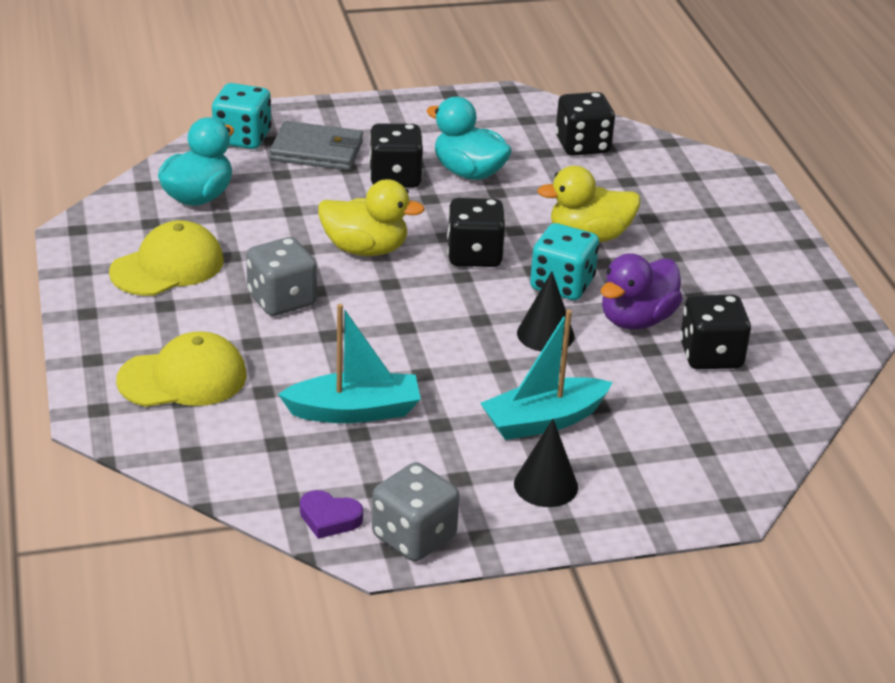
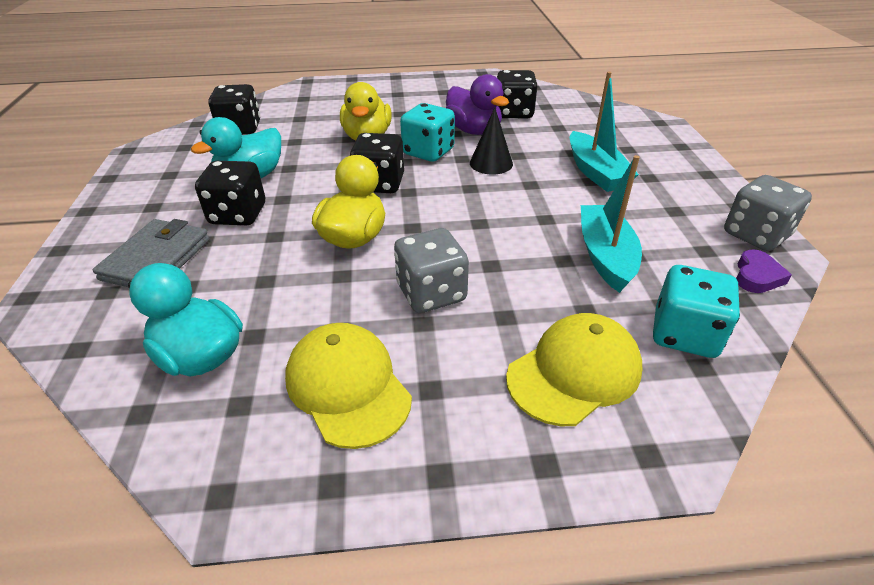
camera: 80 degrees left, 5 degrees up
(183, 378) = (574, 372): yellow cap -> yellow cap turned 60 degrees clockwise
(242, 138) = (86, 315): turquoise dice -> turquoise dice (684, 334)
(546, 485) = (668, 177): black cone -> none

